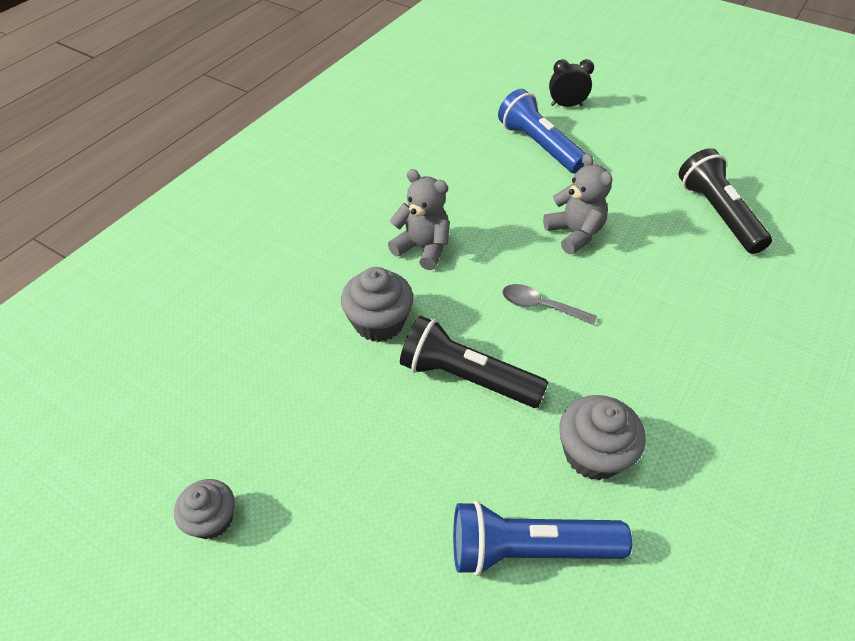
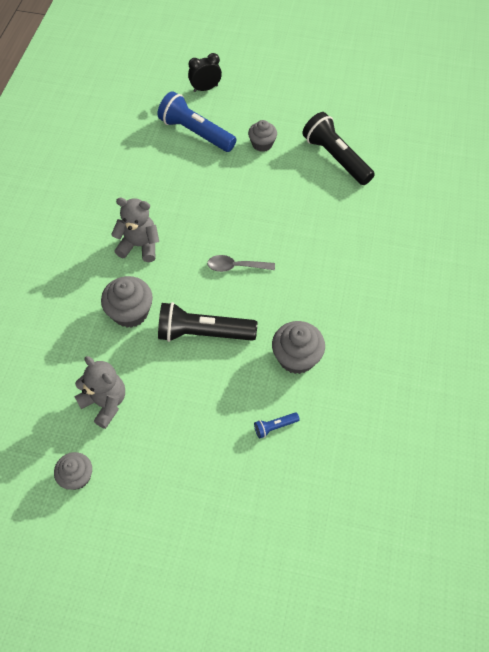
camera: 20 degrees left, 10 degrees up
(528, 548) = (274, 426): blue flashlight -> blue flashlight, size x0.43
(574, 234) = (243, 202): grey teddy bear -> grey teddy bear (105, 403)
(620, 176) = (262, 144): none -> grey cupcake

